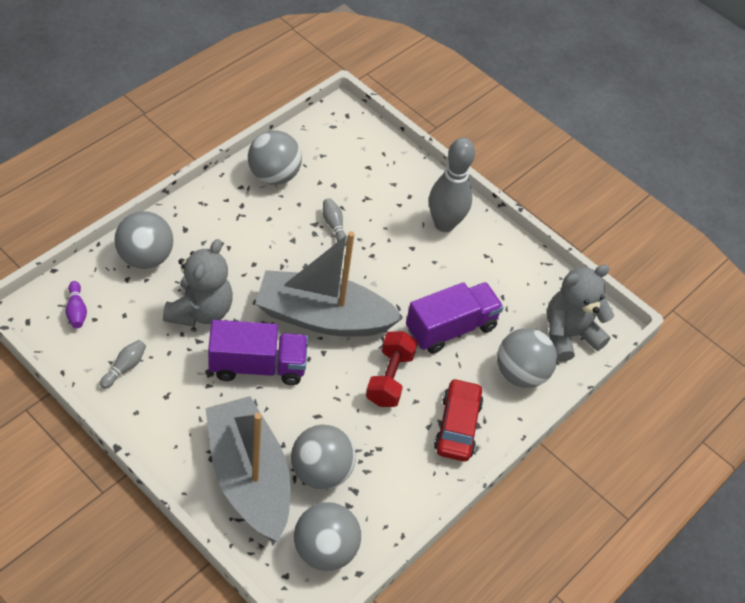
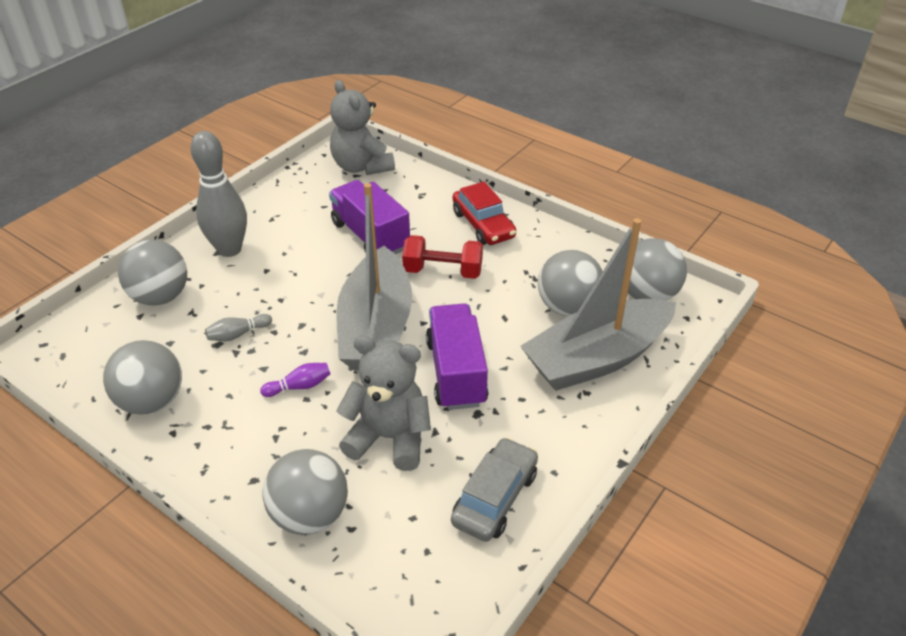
camera: 90 degrees left, 10 degrees down
(76, 310) = (417, 576): purple bowling pin -> purple bowling pin (299, 386)
(124, 367) = (495, 498): grey bowling pin -> grey car
(457, 426) = (483, 225): red car -> red car turned 120 degrees counterclockwise
(520, 373) = (413, 191): grey ball -> grey ball (160, 296)

